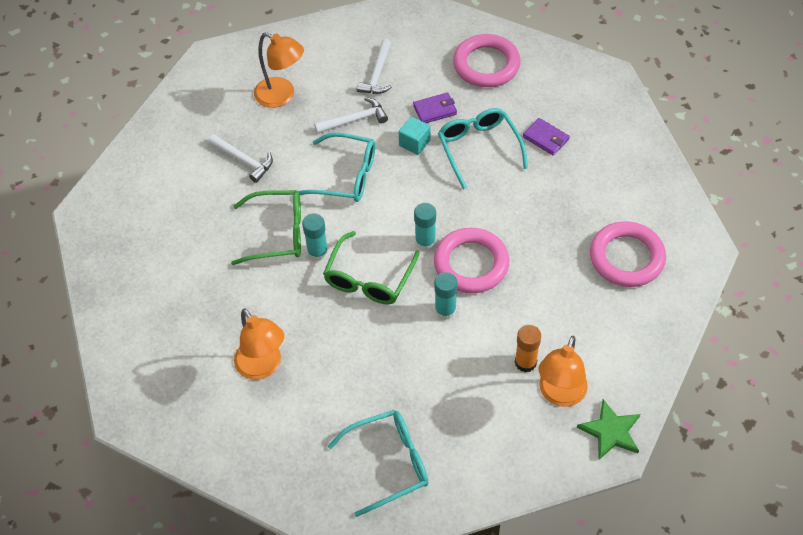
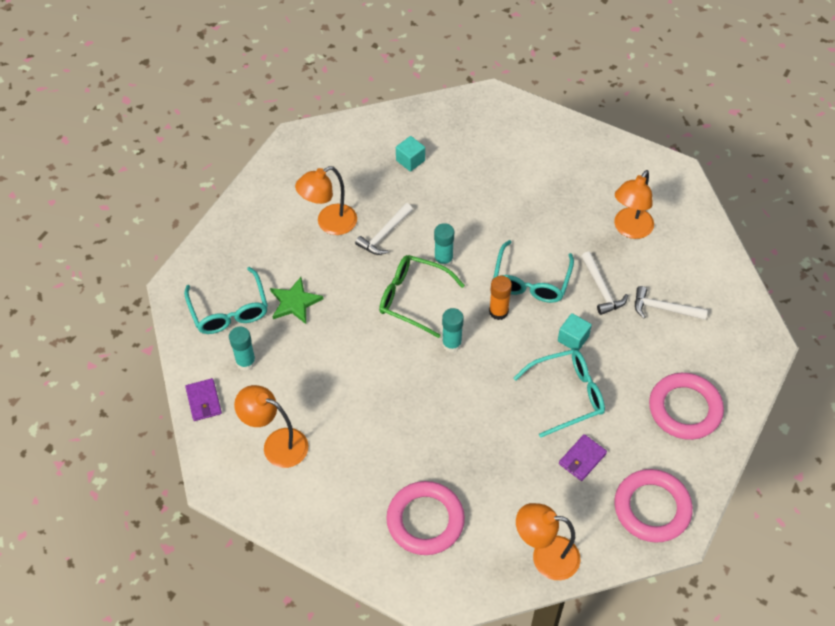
camera: 90 degrees right, 0 degrees up
(173, 289) = (410, 160): none -> turquoise cube
(244, 160) = (549, 203): white hammer -> white hammer (384, 234)
(278, 233) = (465, 230): green glasses -> none
(435, 110) = (617, 358): purple wallet -> purple wallet (204, 401)
(445, 310) = (374, 357): turquoise glue stick -> turquoise glue stick (246, 362)
(471, 264) = (425, 380): pink ring -> pink ring (652, 508)
(525, 362) = (313, 419): orange glue stick -> orange glue stick (498, 312)
(611, 431) = (234, 483): green star -> green star (294, 302)
(647, 166) = (545, 556): none -> orange lamp

